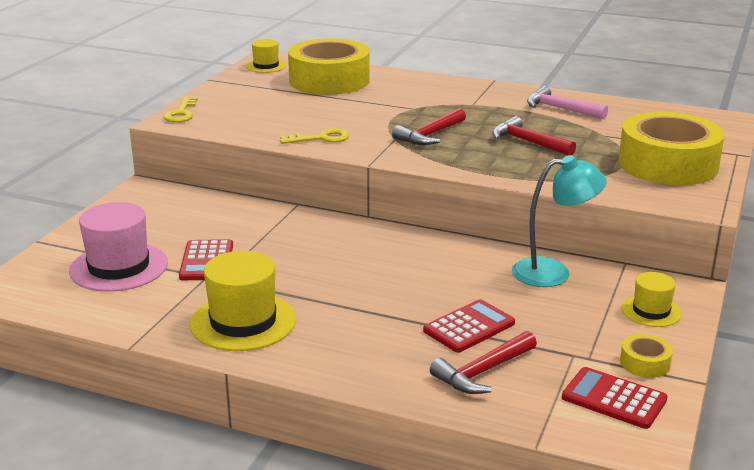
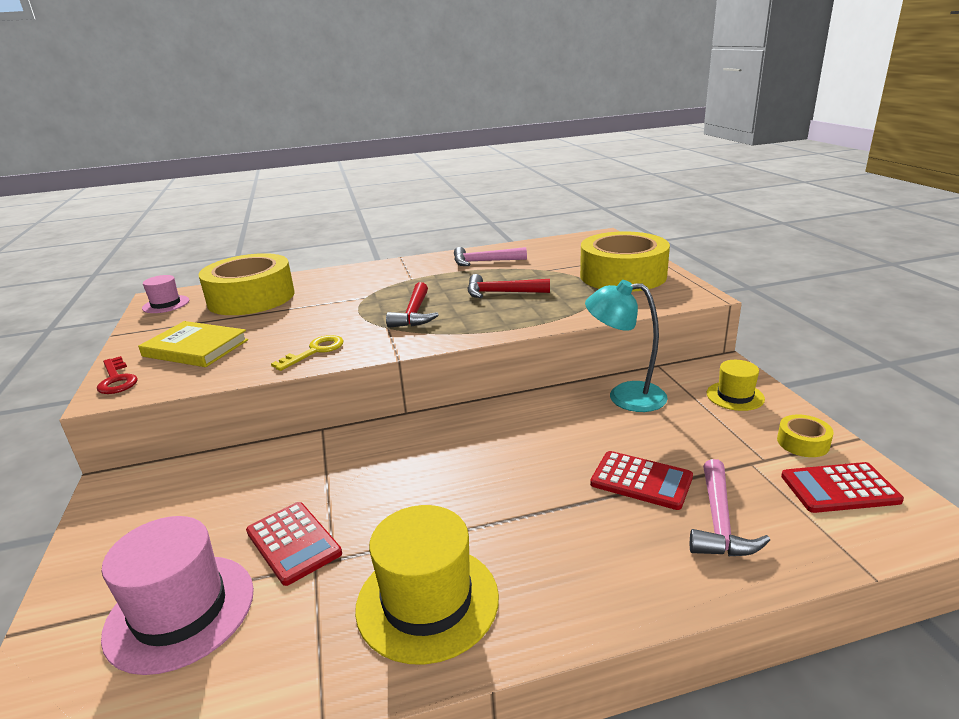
camera: 35 degrees left, 0 degrees up
(181, 113) = (116, 380): yellow key -> red key
(249, 108) = (195, 348): none -> yellow book
(266, 66) = (166, 304): yellow hat -> pink hat
(469, 327) = (641, 480): red calculator -> red calculator turned 105 degrees clockwise
(482, 372) = (719, 522): red hammer -> pink hammer
(553, 272) = (625, 396): turquoise lamp -> turquoise lamp turned 120 degrees counterclockwise

